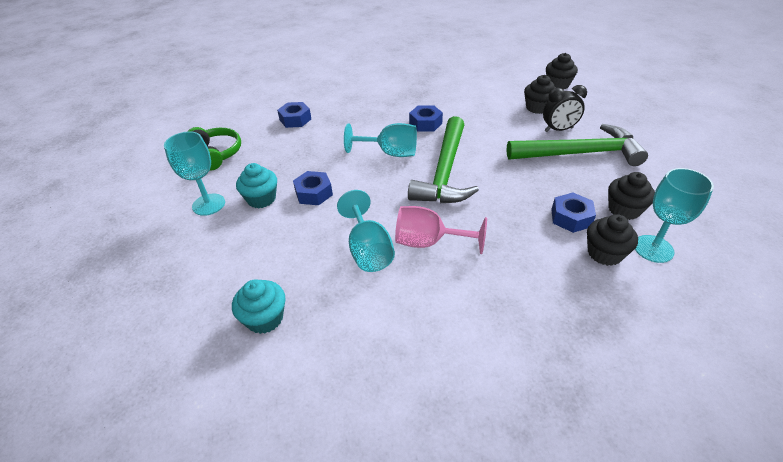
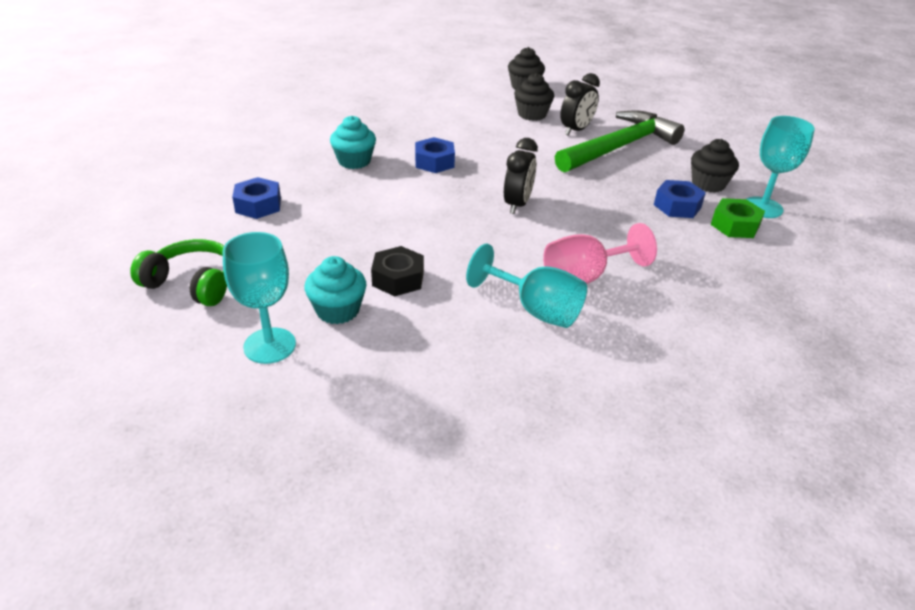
camera: 40 degrees left, 5 degrees down
(265, 318) = (513, 426): turquoise cupcake -> turquoise cupcake (354, 161)
(314, 193) = (398, 278): blue nut -> black nut
(390, 153) = (433, 205): turquoise goblet -> none
(445, 172) = (517, 204): green hammer -> black clock
(604, 253) = (735, 225): black cupcake -> green nut

